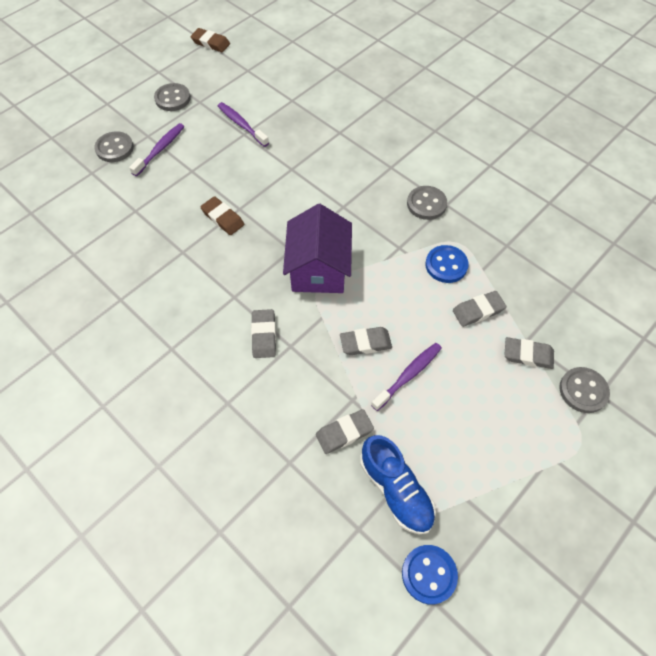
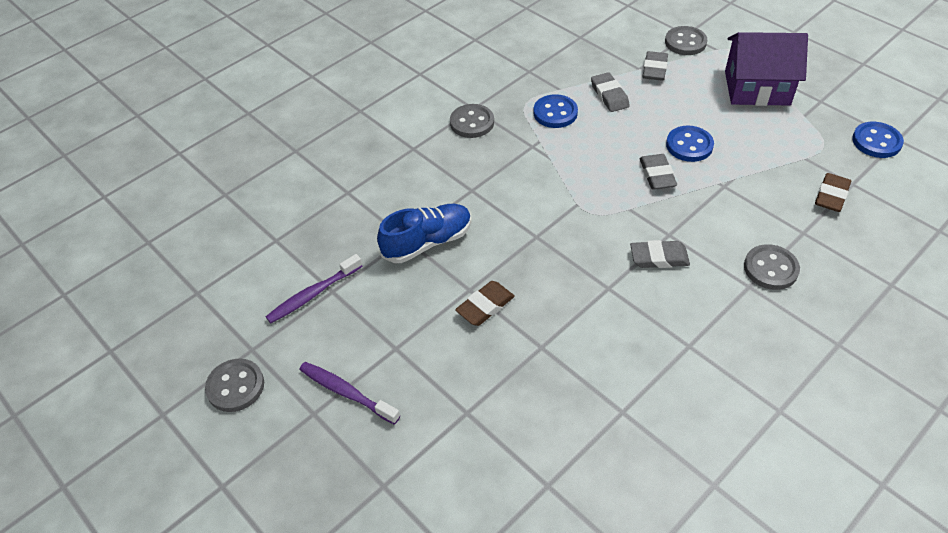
camera: 85 degrees left, 10 degrees down
(114, 148) = (334, 458): grey button -> grey button (770, 269)
(211, 43) = (114, 344): brown eraser -> brown eraser (831, 195)
(318, 269) = (564, 211): purple house -> purple house (757, 88)
(344, 433) = (761, 192): grey eraser -> none
(395, 490) = (809, 158): blue shoe -> blue shoe (427, 242)
(408, 375) = (689, 145): purple toothbrush -> blue button

